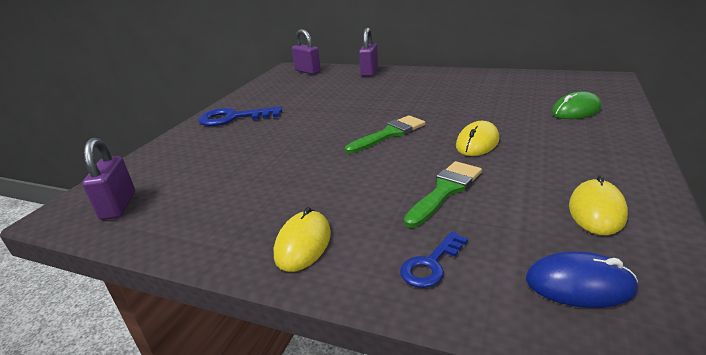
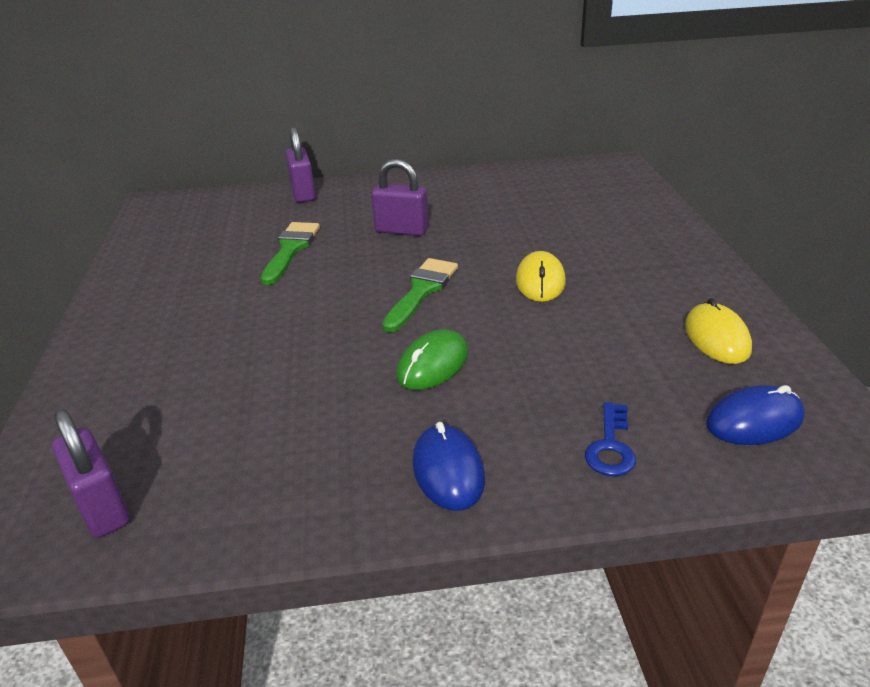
camera: 30 degrees left, 5 degrees up
(233, 118) = (147, 313): blue key -> none
(303, 244) = (448, 470): yellow mouse -> blue mouse
(308, 71) = (196, 205): purple padlock -> purple padlock (401, 230)
(445, 190) = (554, 354): green brush -> green brush (290, 249)
(576, 110) = (614, 215): green mouse -> green mouse (433, 364)

